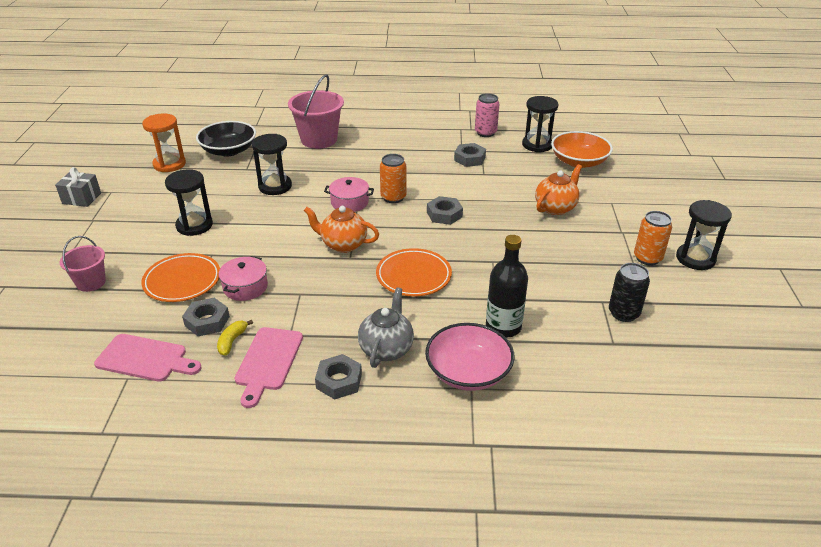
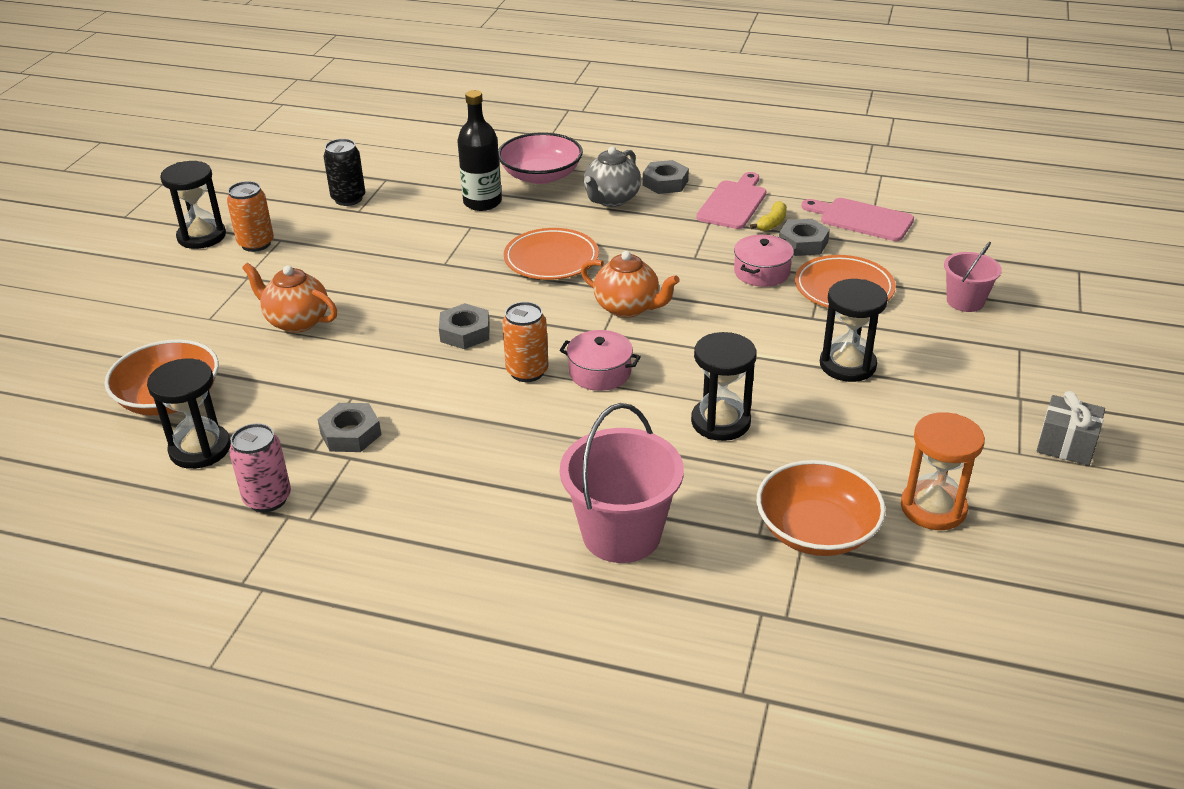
camera: 165 degrees left, 0 degrees up
(229, 150) = (816, 530): black bowl -> orange bowl
(555, 207) = (296, 321): orange teapot -> orange teapot turned 60 degrees clockwise

